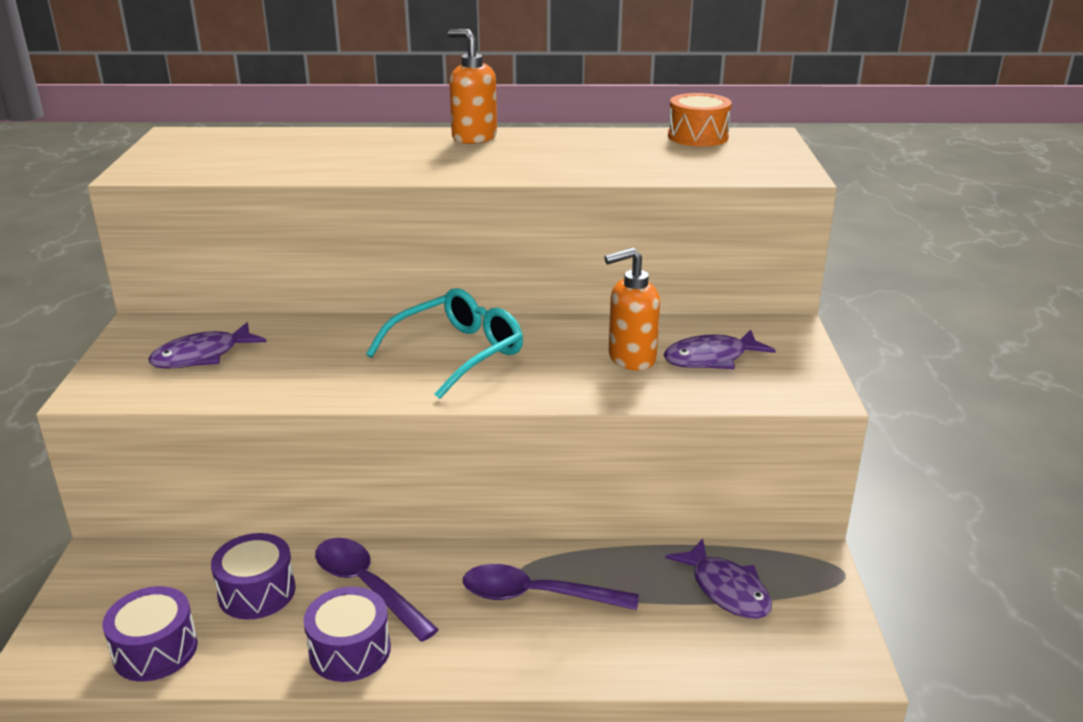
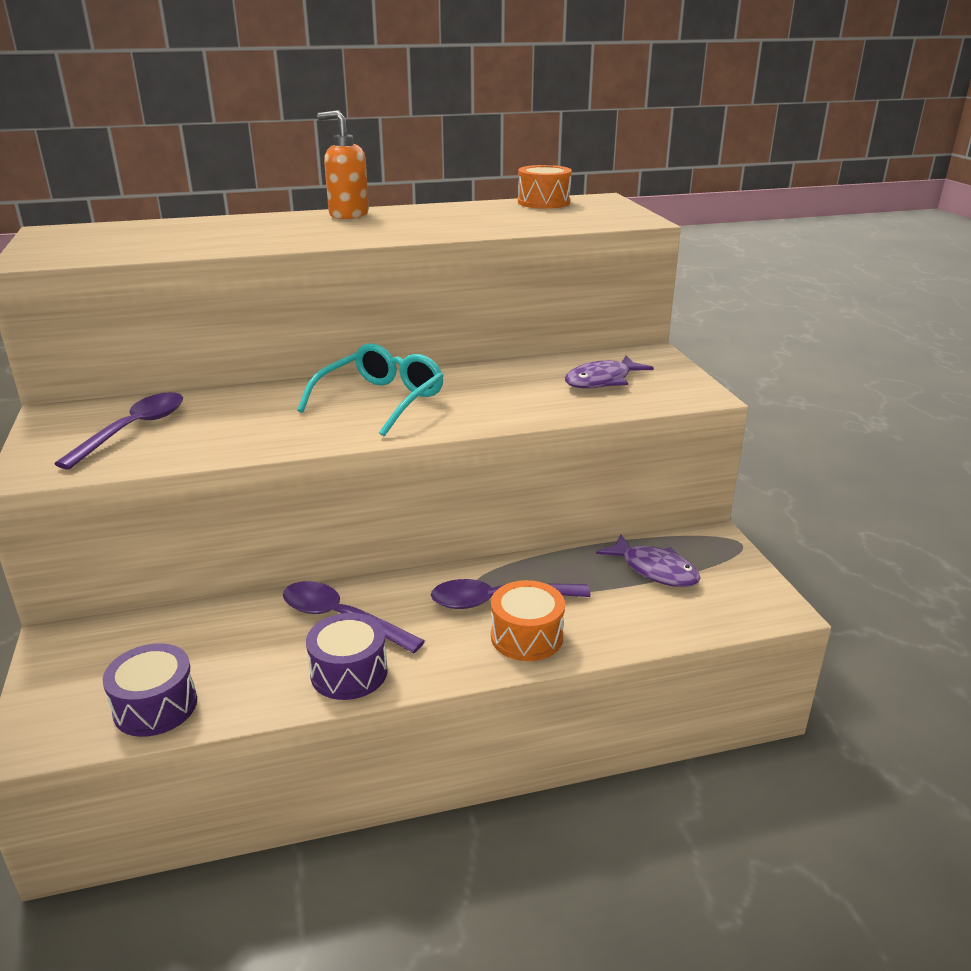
camera: 15 degrees left, 0 degrees up
(202, 356) = (133, 430): purple fish -> purple spoon
(257, 592) = (237, 640): purple drum -> none
(548, 645) = (526, 636): none -> orange drum
(631, 358) = (536, 388): orange soap dispenser -> none

